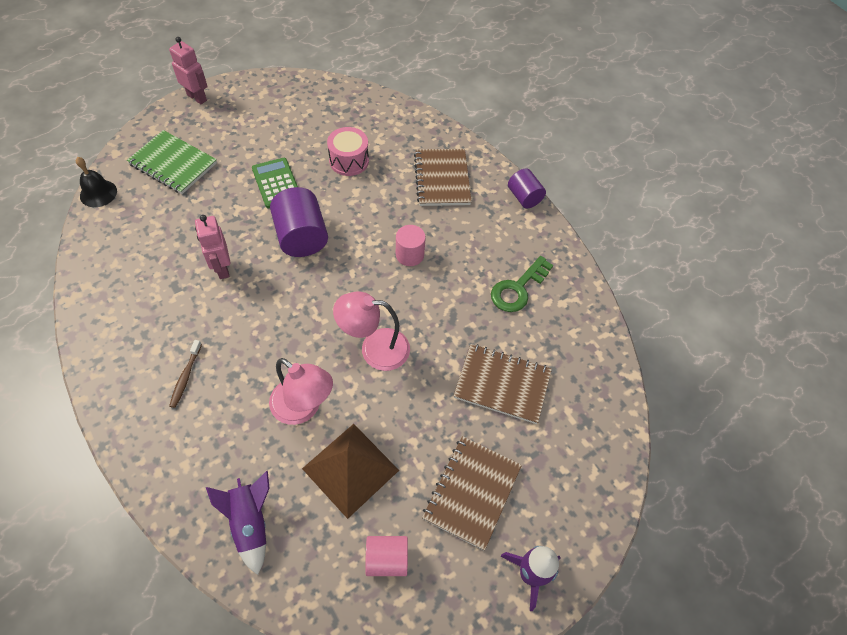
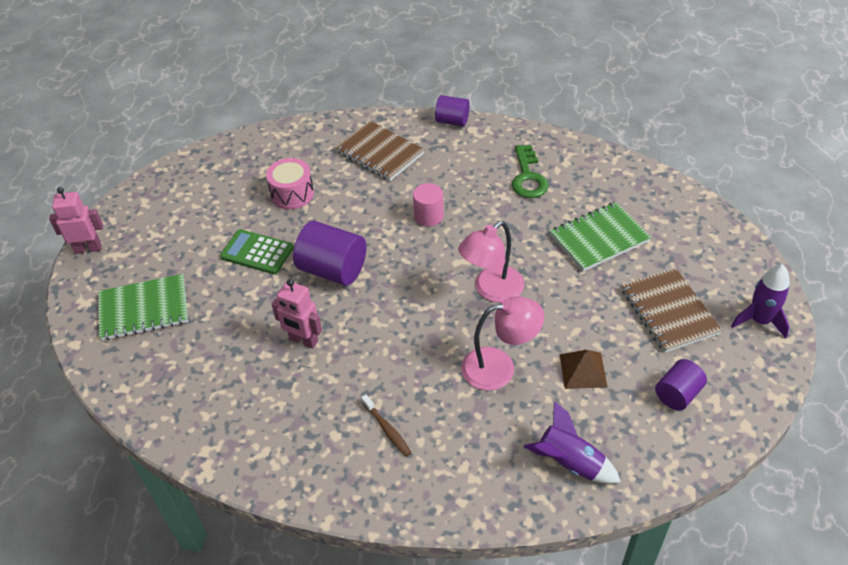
camera: 40 degrees left, 10 degrees down
(98, 193) = (107, 383): black bell -> none
(350, 469) = (583, 370): brown pyramid -> brown pyramid, size x0.61
(386, 559) = (677, 394): pink cylinder -> purple cylinder
(502, 384) = (599, 238): brown notebook -> green notebook

